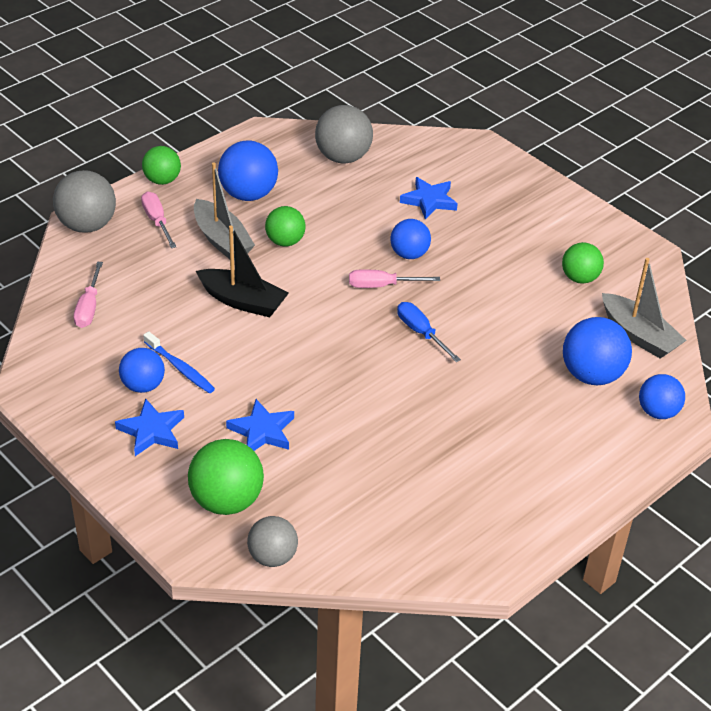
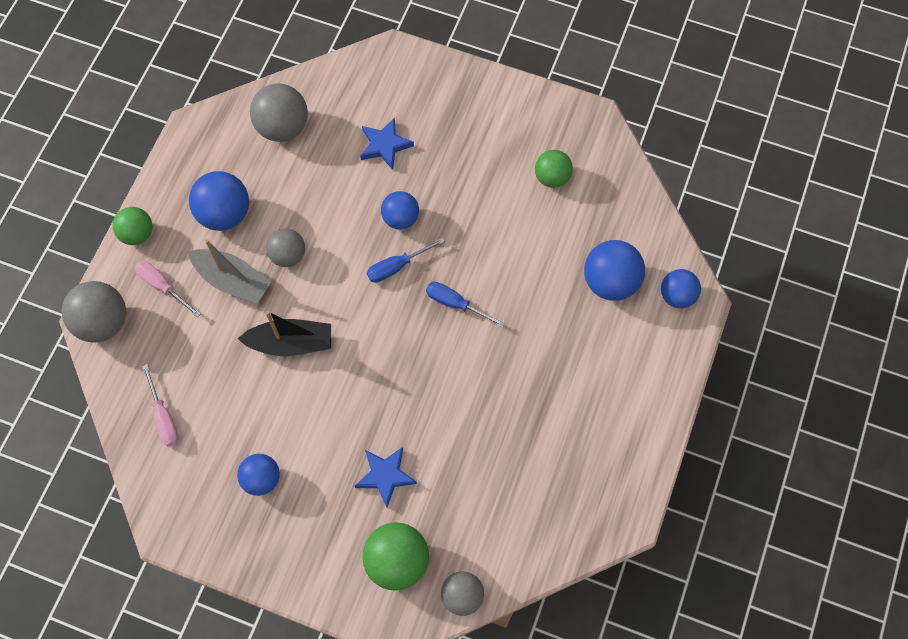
camera: 25 degrees left, 25 degrees up
(152, 431) = (297, 522): blue star -> none
(180, 368) = (281, 444): blue toothbrush -> none
(285, 241) = (288, 255): green ball -> grey ball
(382, 286) = (397, 266): pink screwdriver -> blue screwdriver
(639, 335) = (627, 219): grey boat -> none

